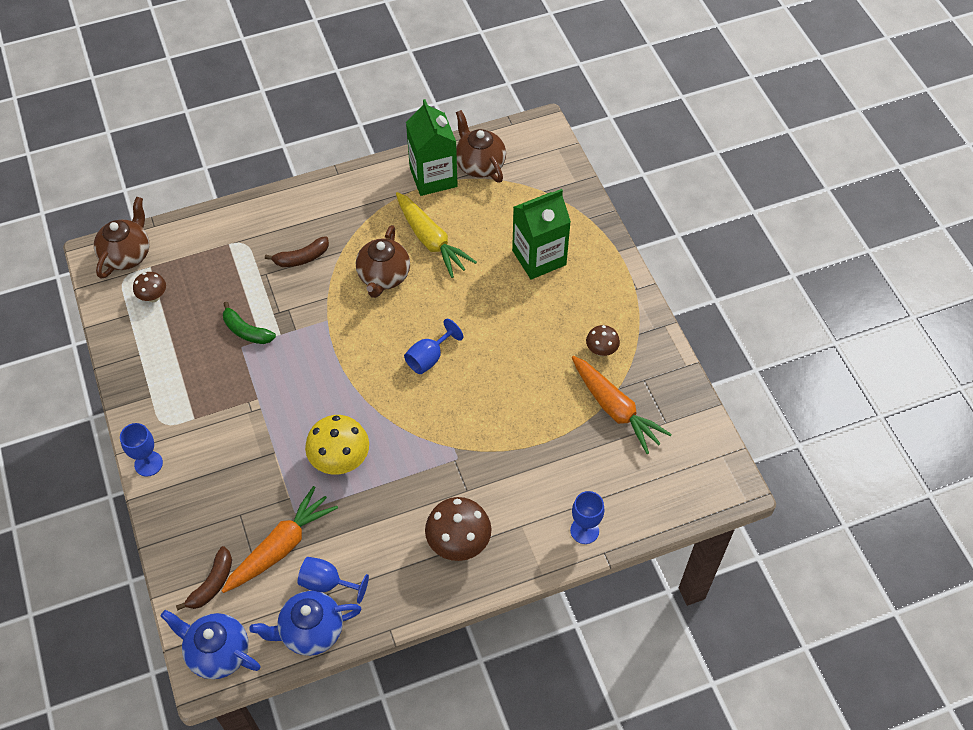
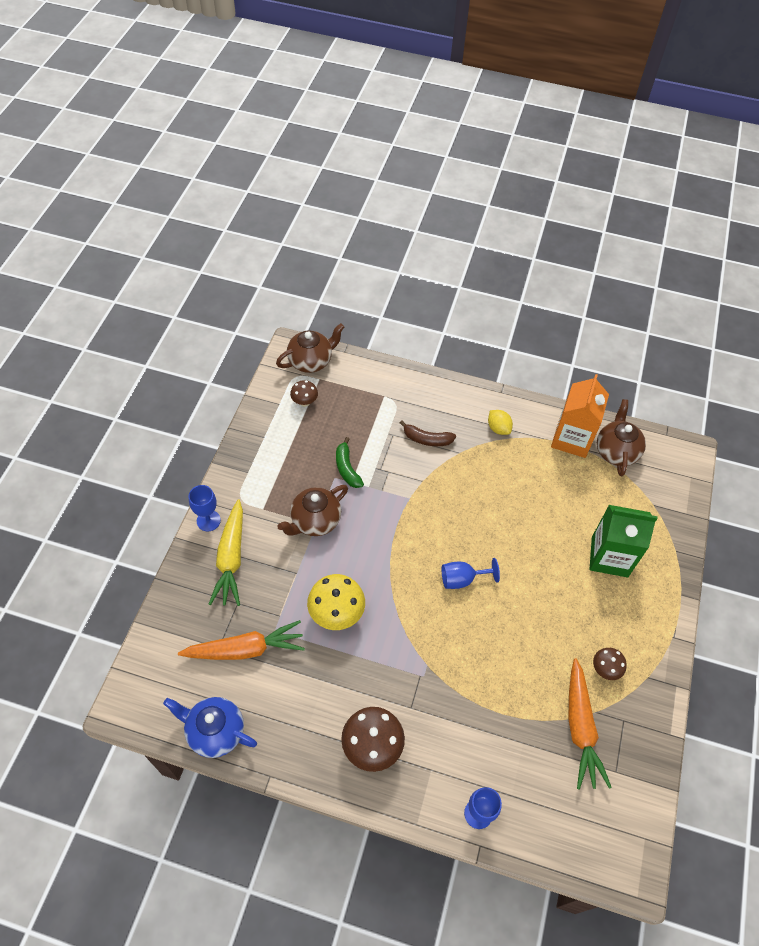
camera: 35 degrees right, 0 degrees up
(212, 584) = (179, 641): brown banana -> none
(217, 652) = (143, 696): blue teapot -> none
(327, 583) = (255, 703): blue goblet -> none
(360, 208) = (498, 428): none -> yellow lemon
(383, 276) = (476, 492): brown teapot -> brown teapot (315, 521)
(431, 240) = (533, 487): yellow carrot -> yellow carrot (231, 558)
(433, 177) = (572, 439): green carton -> orange carton

